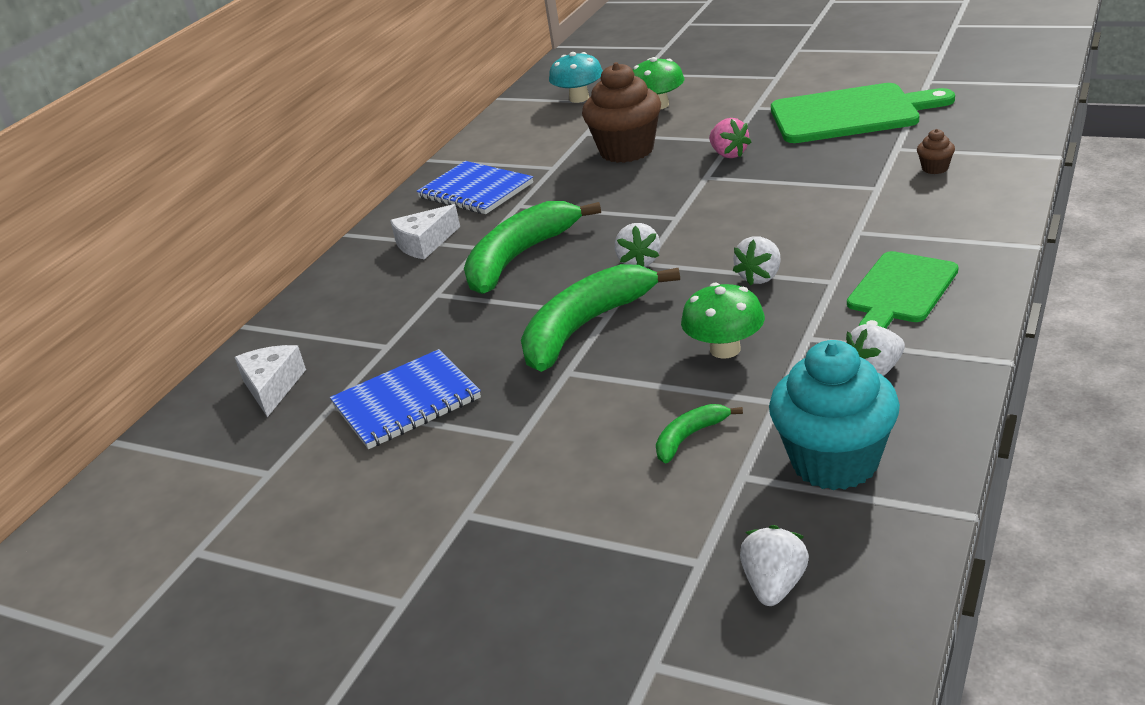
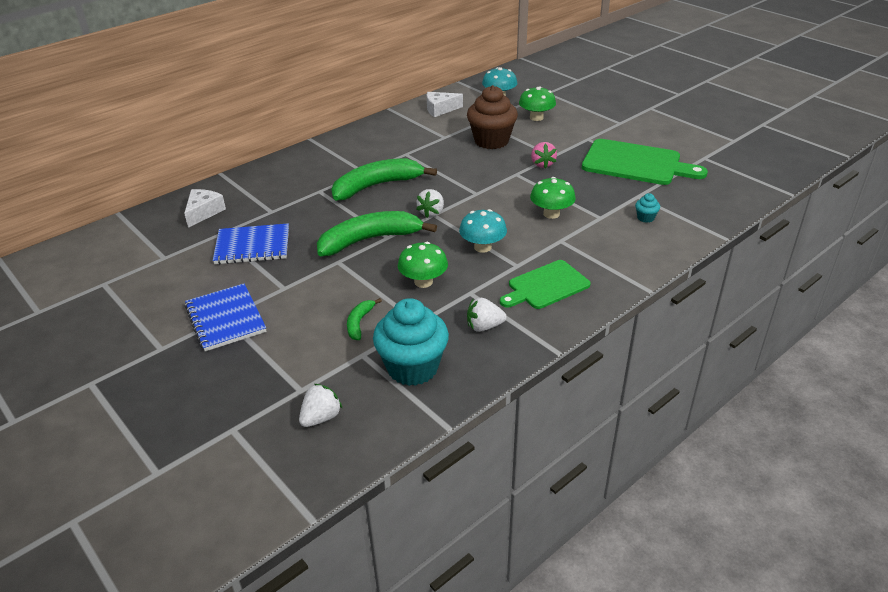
camera: 20 degrees right, 5 degrees up
(424, 243) = (340, 159): white cheese -> white cheese (440, 109)
(475, 191) = (393, 136): blue notebook -> blue notebook (226, 319)
(689, 437) = (359, 323): green banana -> green banana turned 60 degrees counterclockwise
(760, 277) = (482, 247): white strawberry -> turquoise mushroom
(808, 206) = (551, 214): none -> green mushroom
(935, 168) = (645, 218): brown cupcake -> turquoise cupcake

